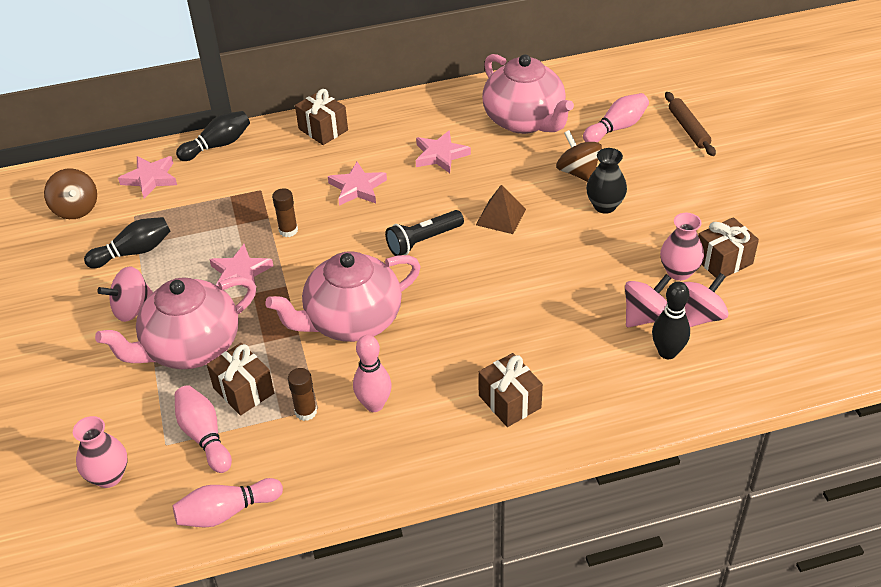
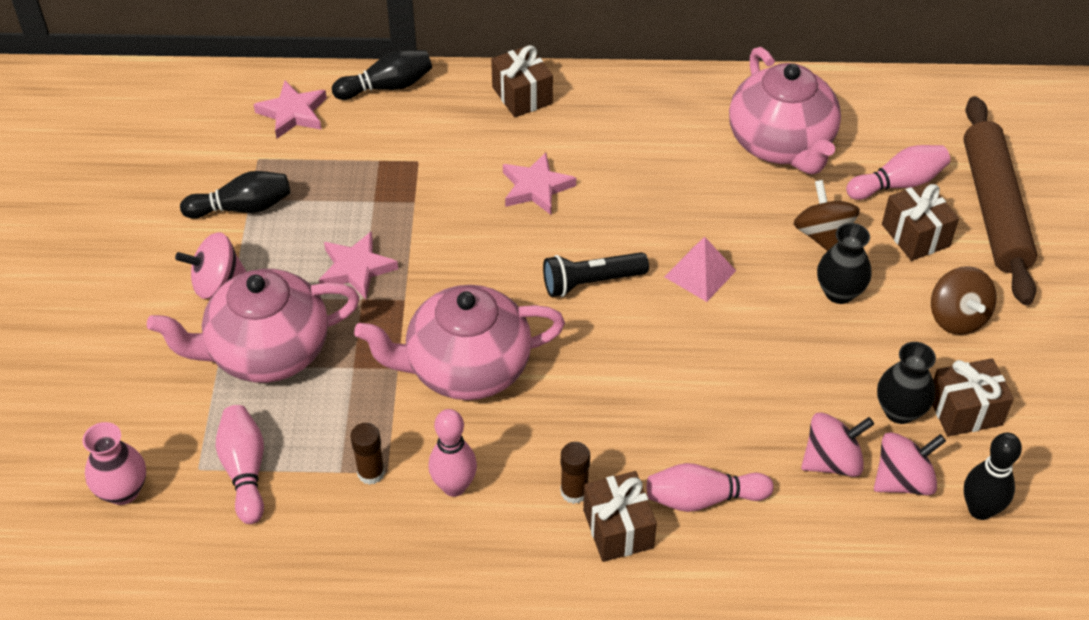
camera: 15 degrees right, 5 degrees up
(76, 209) = (194, 133): brown spinning top -> brown spinning top (957, 318)
(226, 512) = (238, 574): pink bowling pin -> pink bowling pin (703, 498)
(243, 390) = (308, 425): brown gift -> brown gift (915, 235)
(288, 230) = (432, 225): brown glue stick -> brown glue stick (574, 492)
(440, 155) = (655, 167): pink star -> none
(500, 217) = (700, 273): brown pyramid -> pink pyramid
(667, 352) = (841, 518): black bowling pin -> black bowling pin (980, 509)
(679, 272) = (900, 411): pink vase -> black vase
(688, 129) = (994, 208): brown rolling pin -> brown rolling pin, size x1.90

